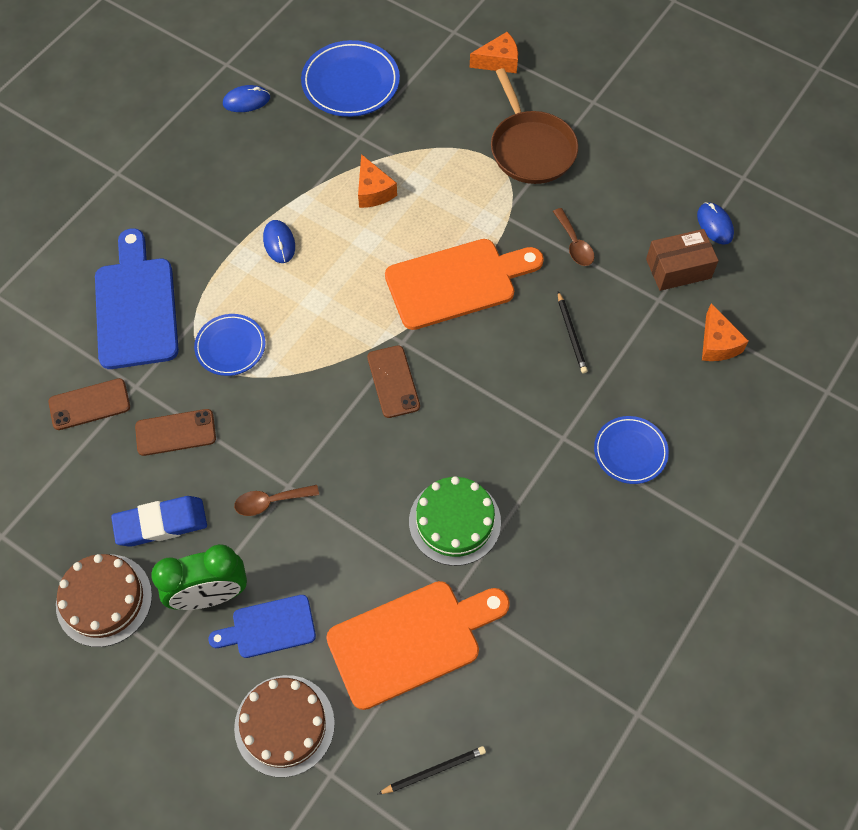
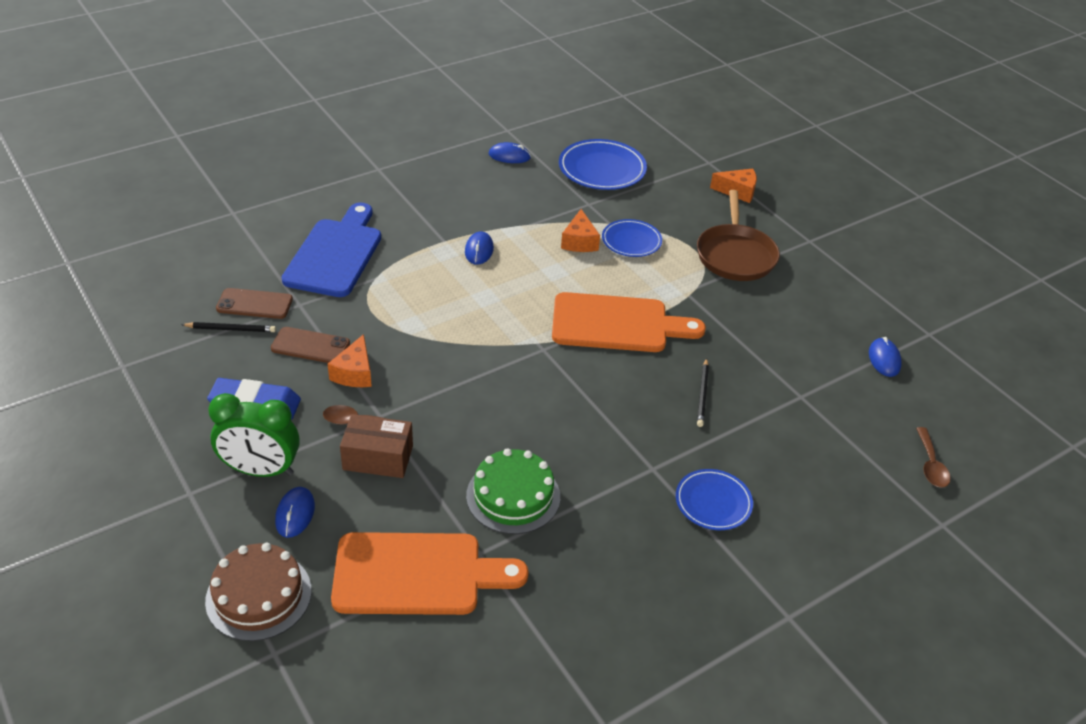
camera: 20 degrees right, 20 degrees down
(104, 600) = (171, 440): brown cake -> none
(230, 347) = (394, 304): blue plate -> blue plate (631, 241)
(269, 627) = (295, 514): blue cutting board -> blue mouse
(393, 381) = (519, 374): brown phone -> none
(434, 770) = (373, 691): black pencil -> black pencil (231, 329)
(574, 244) = (740, 331): brown spoon -> brown spoon (931, 465)
(678, 269) = (832, 380): brown box -> brown box (378, 458)
(717, 343) = (844, 448): orange cheese -> orange cheese (354, 373)

